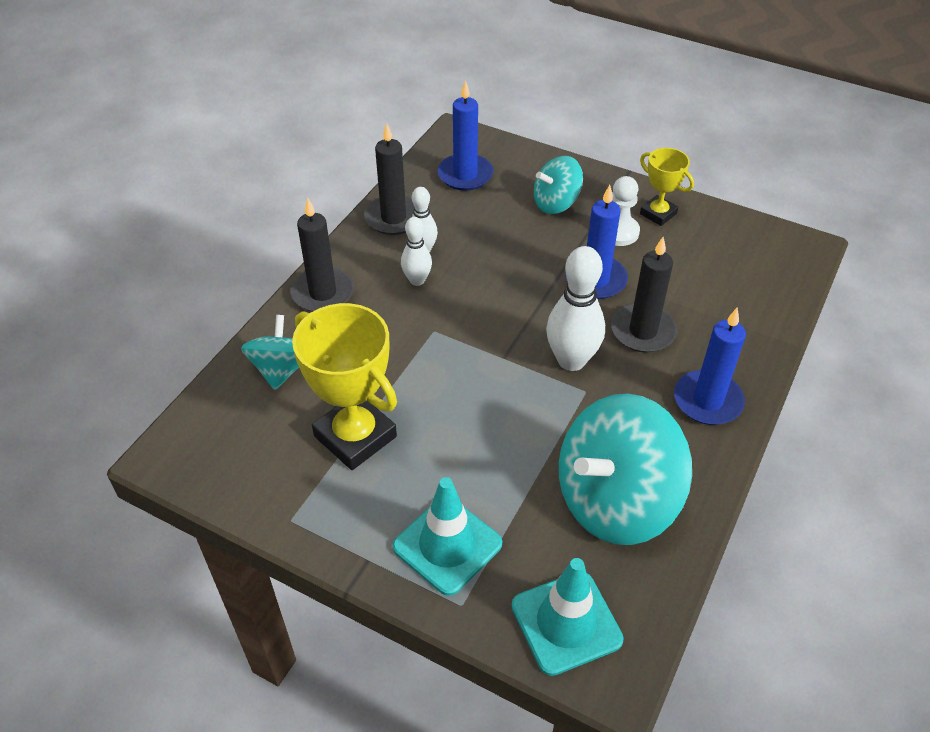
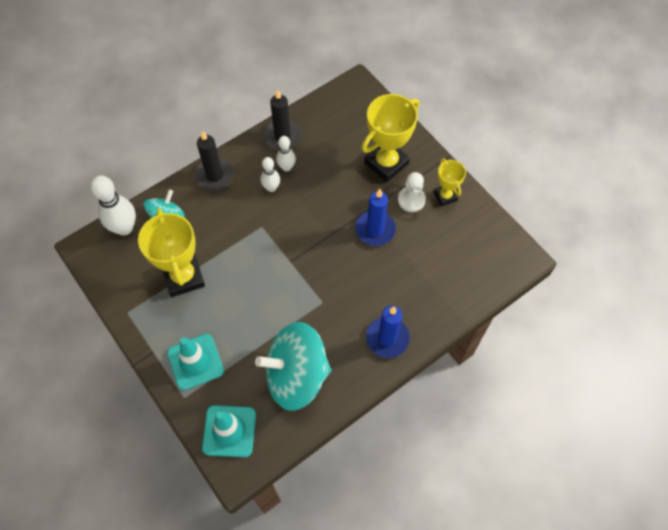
camera: 25 degrees right, 15 degrees up
(465, 175) = (343, 120): blue candle -> none
(556, 203) = (386, 163): turquoise spinning top -> yellow trophy
(571, 360) = (326, 279): white bowling pin -> white bowling pin (124, 228)
(643, 331) = (380, 277): black candle -> none

